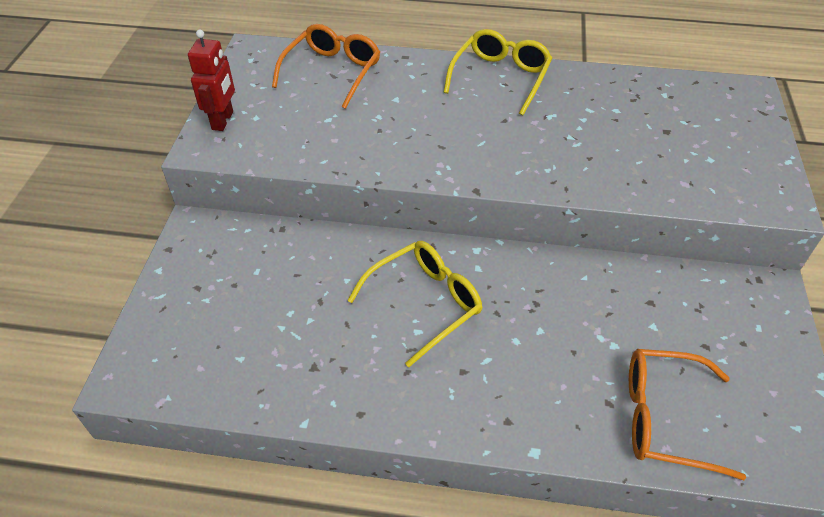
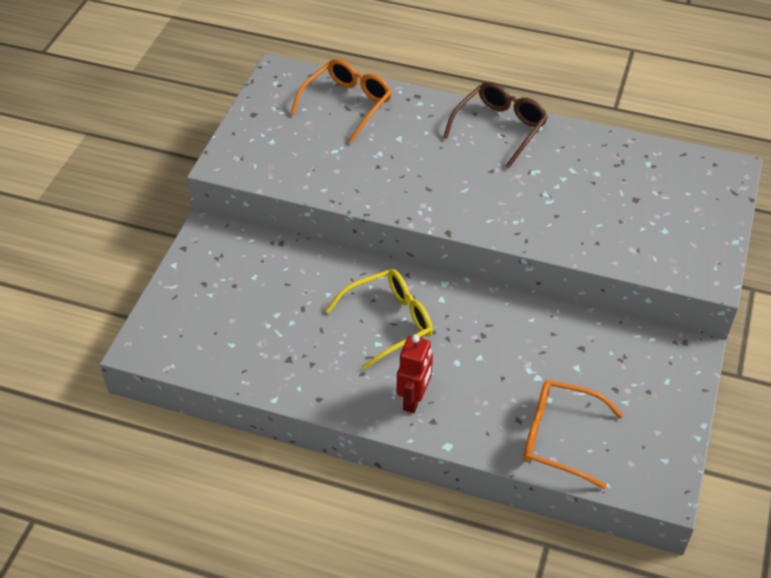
camera: 10 degrees right, 0 degrees up
(223, 121) = (243, 141): red robot -> red robot (414, 399)
(500, 78) = (500, 128): yellow glasses -> brown glasses

